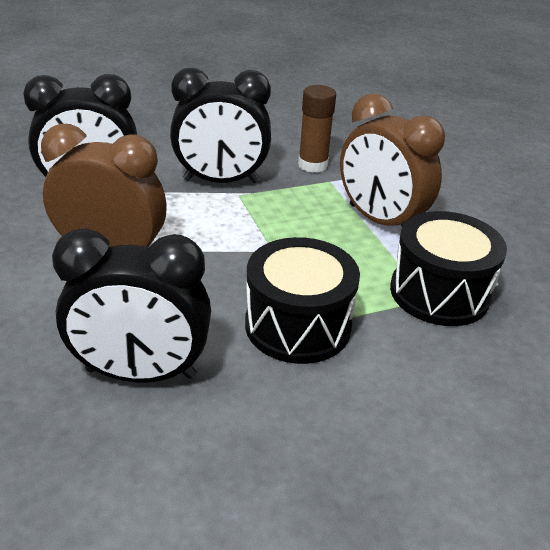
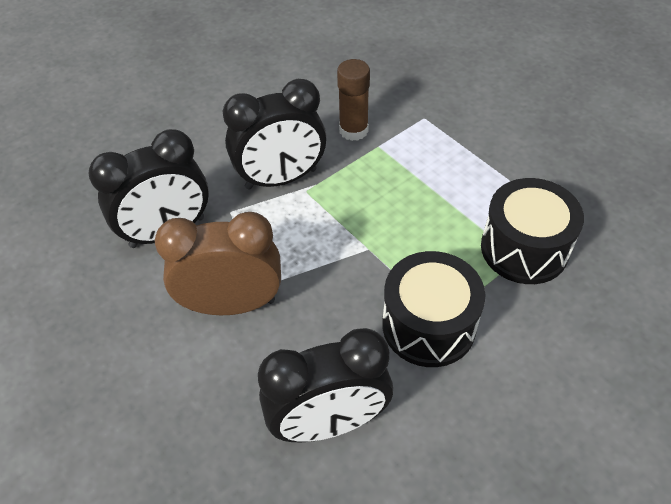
camera: 15 degrees left, 15 degrees up
(380, 221) = (442, 181): brown clock -> none

